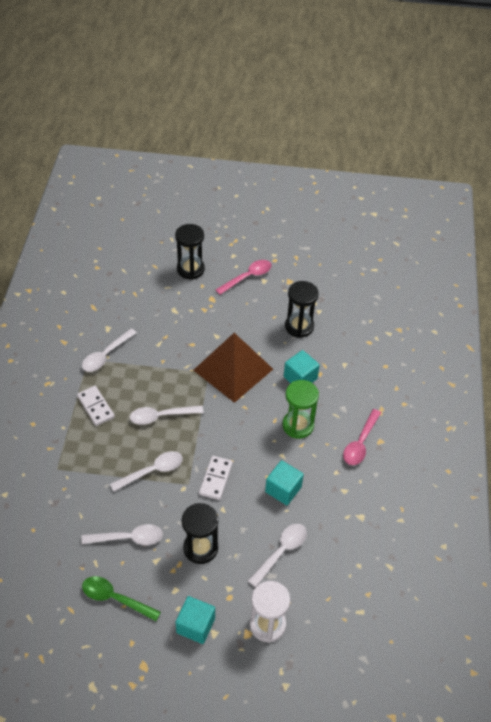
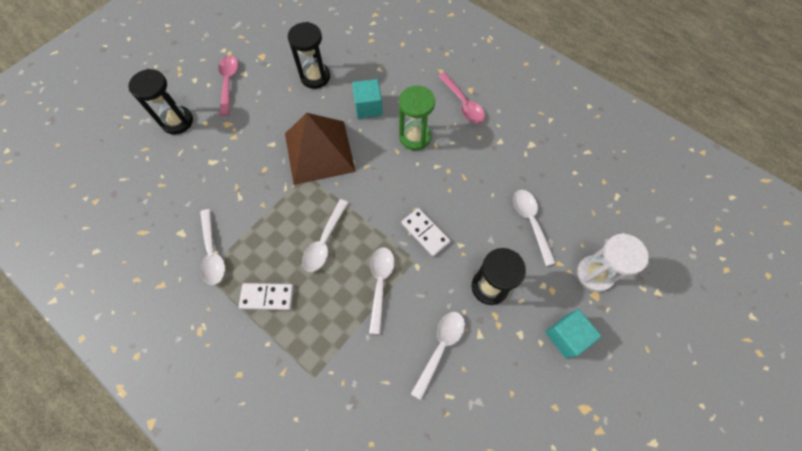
camera: 55 degrees left, 15 degrees up
(115, 598) = (500, 397): green spoon -> none
(283, 489) = (471, 185): turquoise cube -> none

